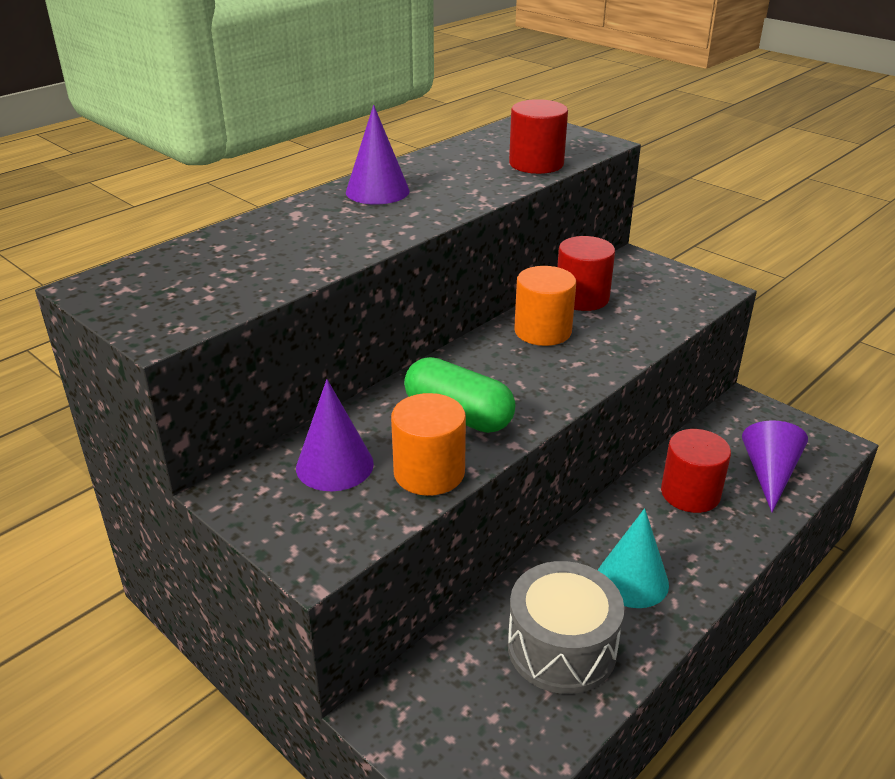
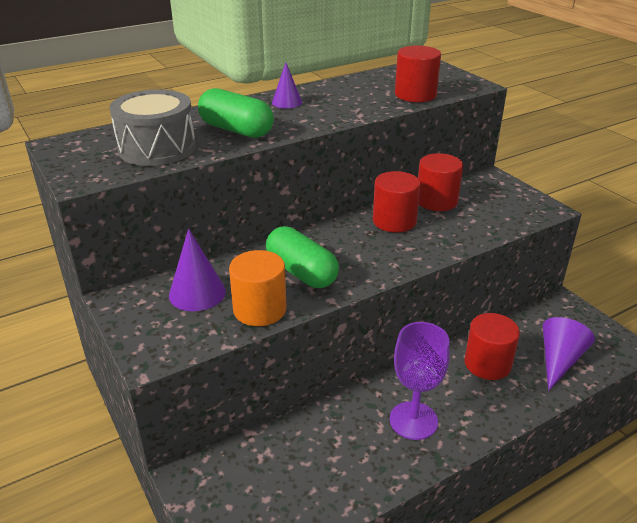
camera: 15 degrees right, 0 degrees up
(333, 237) = (236, 130): none -> green capsule
(377, 191) = (287, 102): purple cone -> purple cone, size x0.65
(542, 331) = (394, 221): orange cylinder -> red cylinder
(561, 647) = (338, 459): grey drum -> grey drum (157, 148)
(632, 580) = (413, 420): turquoise cone -> purple goblet

